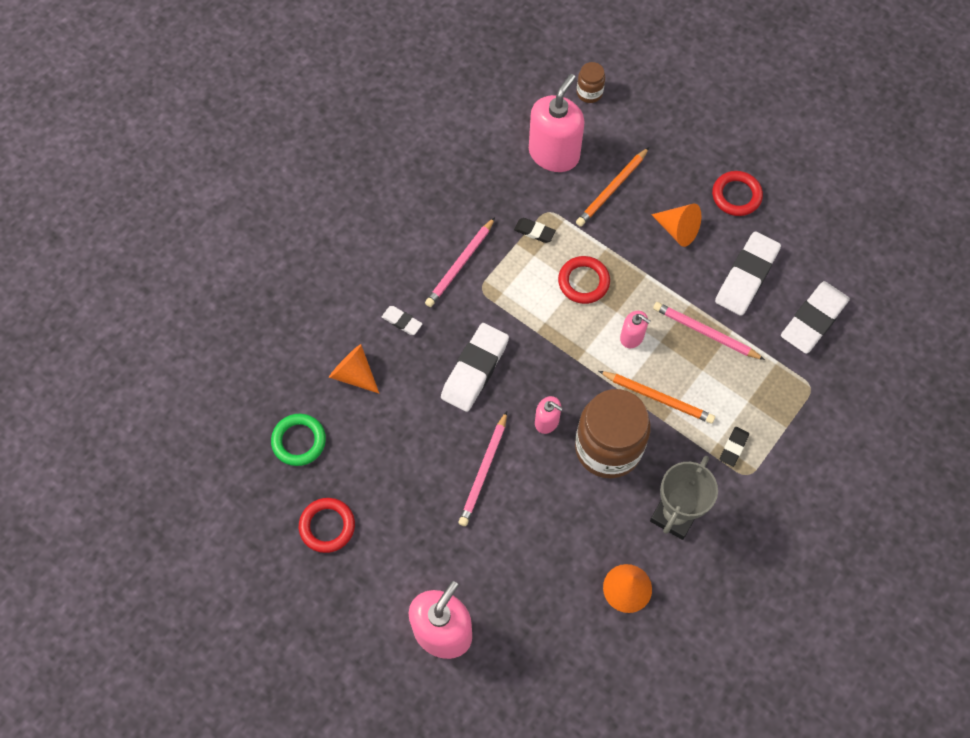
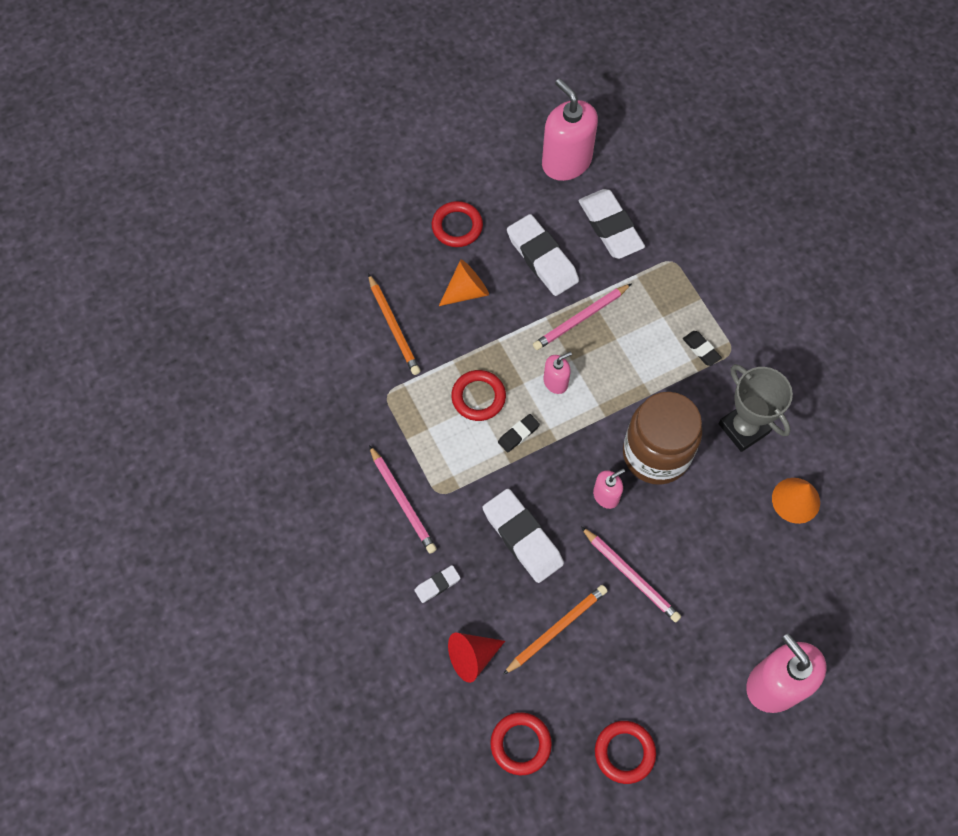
camera: 65 degrees left, 0 degrees up
(299, 441) = (520, 744): green ring -> red ring
(354, 374) = (472, 657): orange cone -> red cone
(534, 232) = (402, 416): black eraser -> black eraser (518, 434)
(554, 154) = (327, 360): pink soap dispenser -> pink soap dispenser (566, 162)
(589, 93) = (277, 297): brown jar -> none
(658, 398) = (626, 389): orange pencil -> orange pencil (556, 629)

